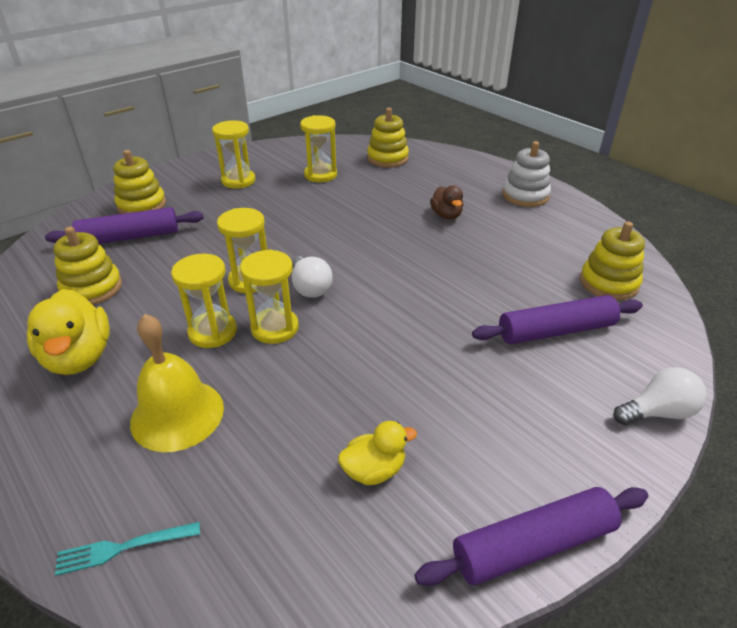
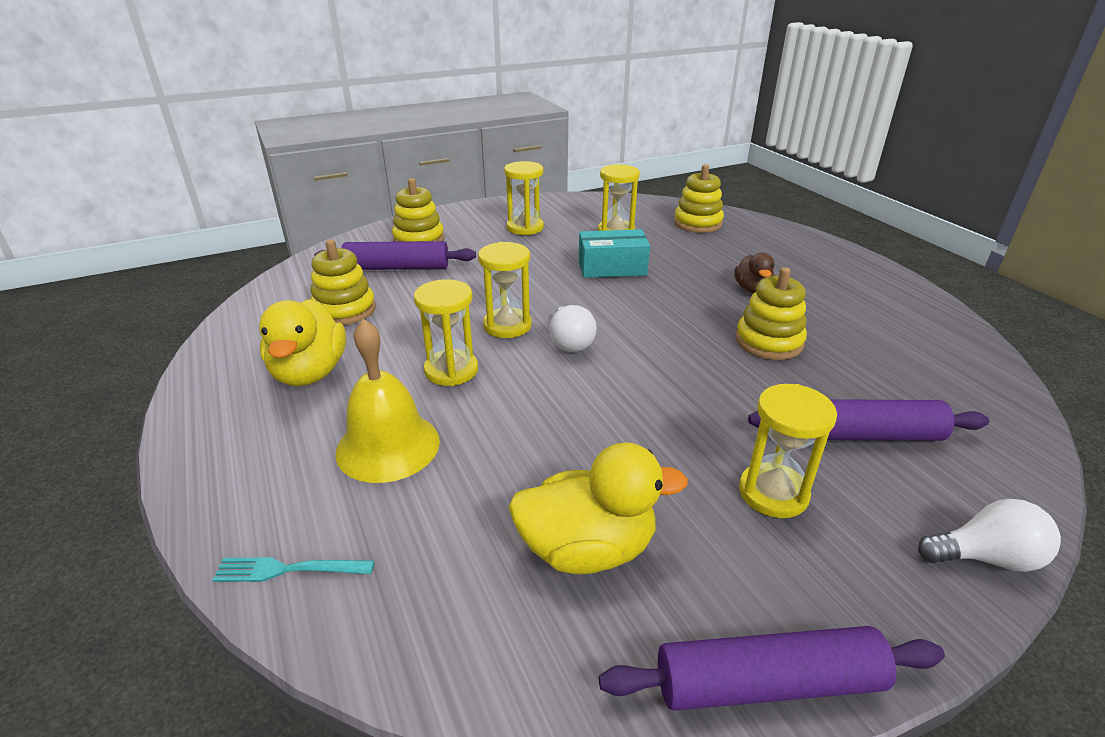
camera: 15 degrees right, 5 degrees down
(275, 328) = (519, 377): yellow hourglass -> yellow hourglass (773, 493)
(326, 211) = (612, 268): none -> turquoise box
(374, 470) = (587, 549): yellow duck -> yellow duck, size x1.71
(525, 196) = (858, 280): white stacking toy -> none
(608, 283) = (948, 391): yellow stacking toy -> yellow stacking toy (769, 342)

